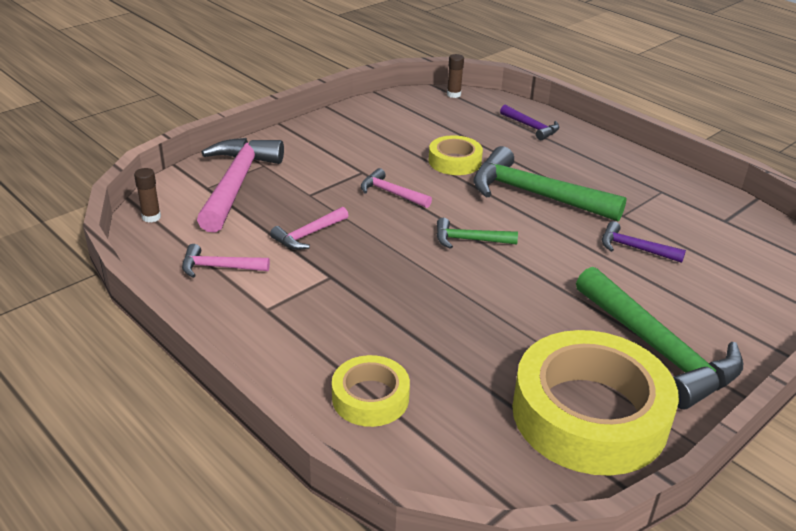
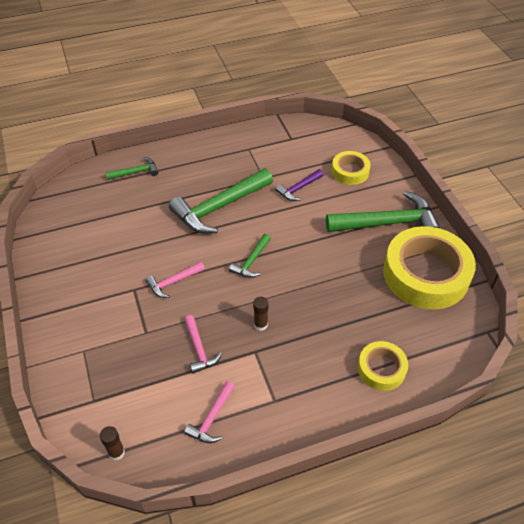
camera: 65 degrees left, 15 degrees up
(237, 184) = (102, 377): pink hammer -> none
(453, 94) = (58, 193): brown glue stick -> brown glue stick (260, 325)
(454, 161) = (154, 231): yellow tape -> yellow tape (350, 171)
(531, 127) = (136, 172): purple hammer -> green hammer

